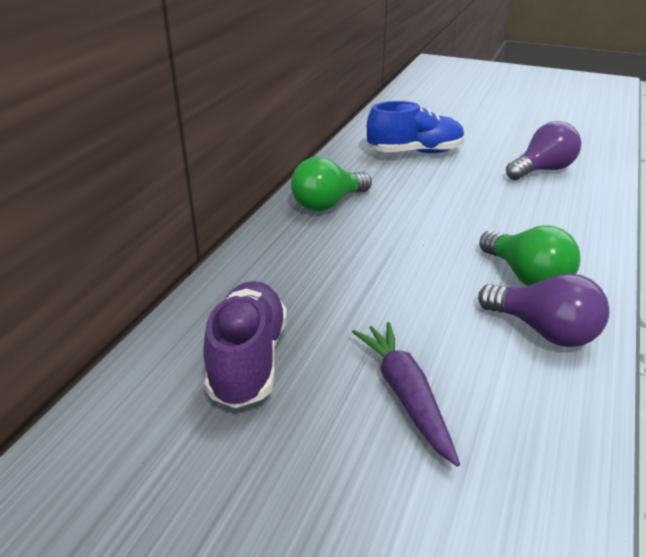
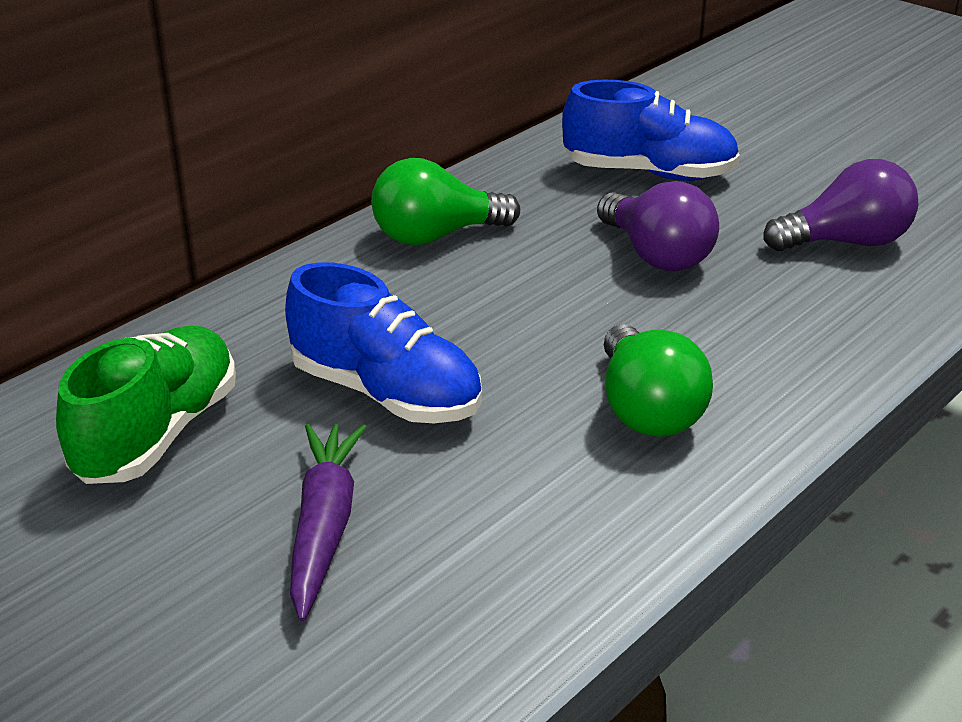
camera: 20 degrees right, 0 degrees up
(248, 360) = (158, 434): purple shoe -> green shoe
(374, 300) = (386, 393): none -> blue shoe
(543, 331) = (597, 492): purple light bulb -> purple light bulb (656, 255)

